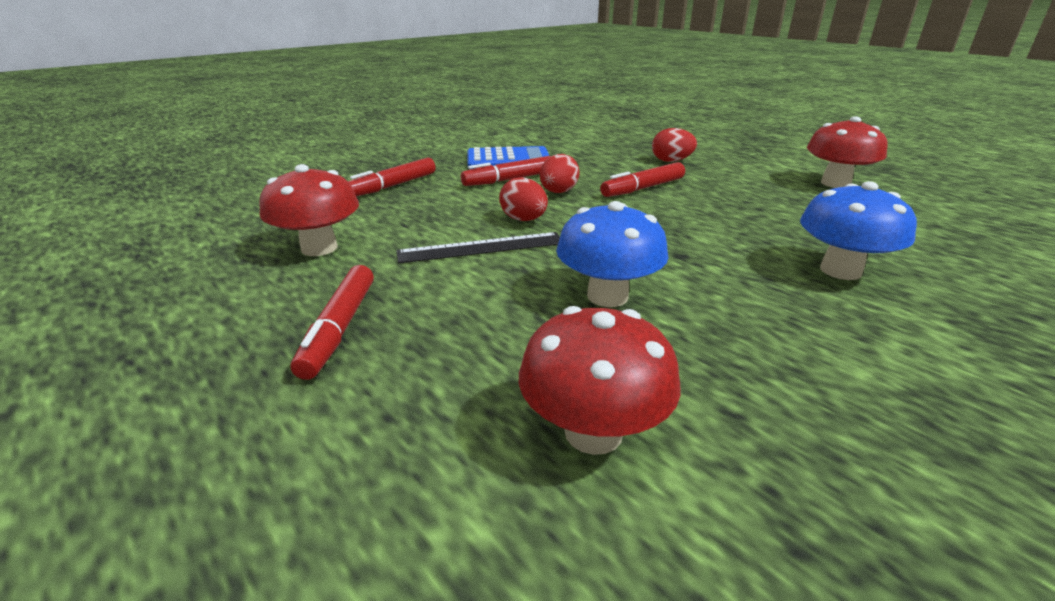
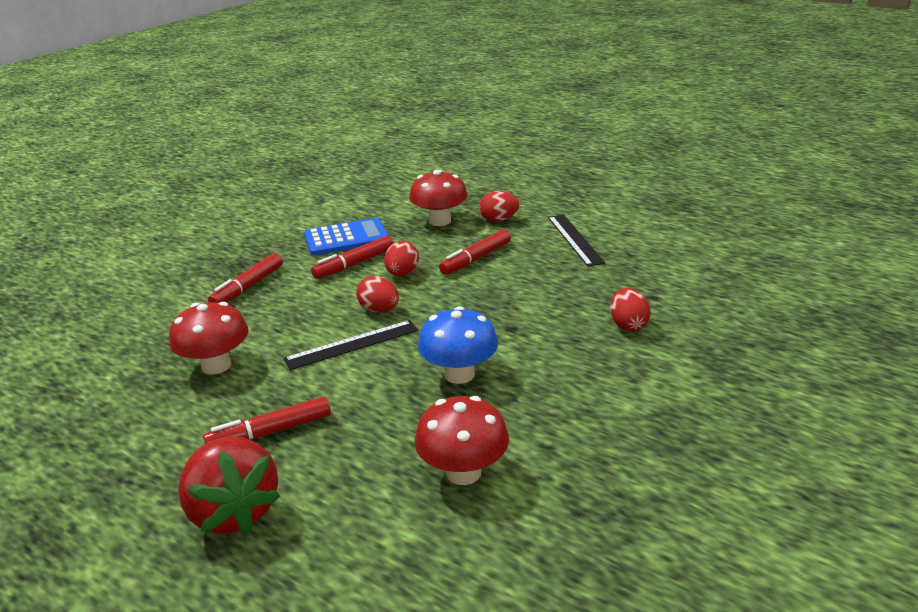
camera: 10 degrees left, 0 degrees up
(228, 430) = (233, 512): none -> red strawberry
(339, 328) = (270, 432): red marker -> red marker turned 75 degrees clockwise
(758, 183) = (575, 239): none -> black ruler
(835, 183) = (639, 230): red mushroom -> red mushroom (440, 221)
(840, 270) = (628, 325): blue mushroom -> red egg

